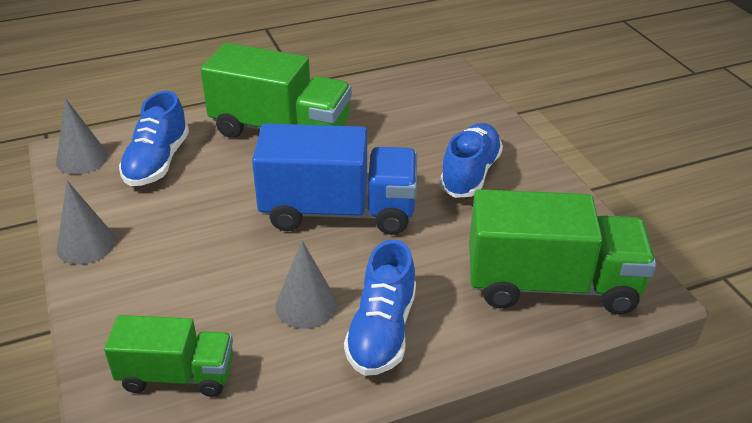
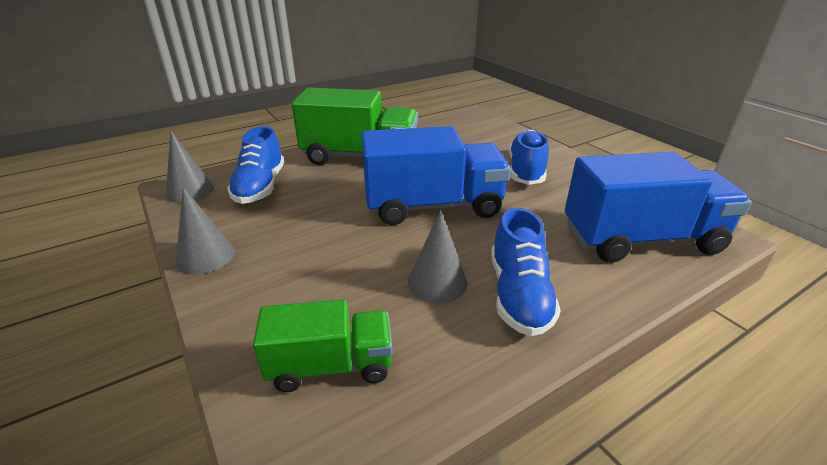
camera: 10 degrees left, 5 degrees down
(551, 285) = (641, 240): green truck -> blue truck

